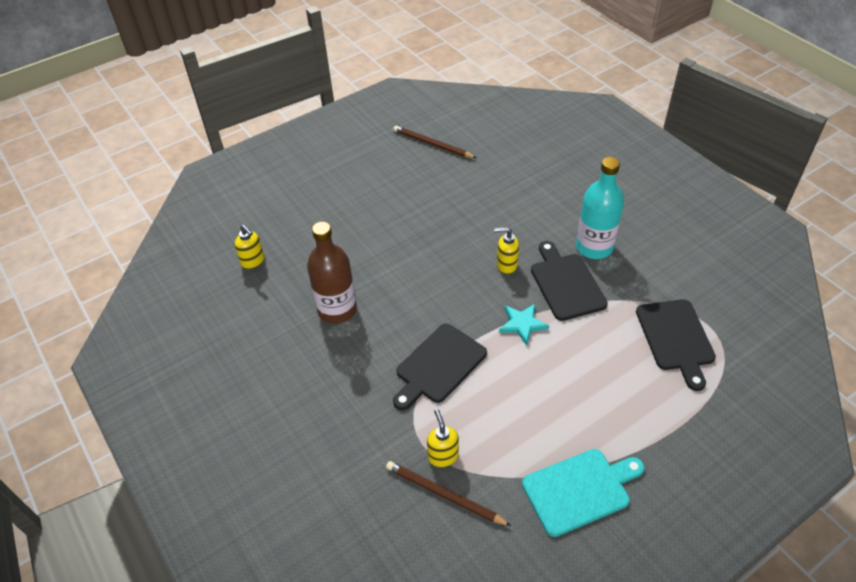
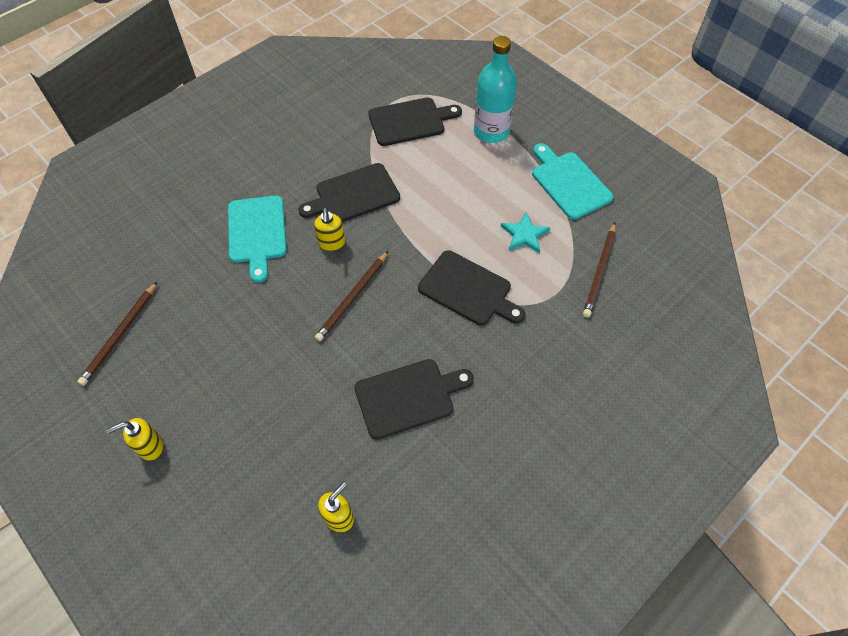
camera: 100 degrees left, 10 degrees up
(337, 309) = (408, 397): brown bottle -> black cutting board
(443, 456) = (564, 276): yellow soap dispenser -> yellow soap dispenser (150, 446)
(444, 277) = (352, 297): none -> brown pencil
(522, 324) = (408, 226): turquoise star -> turquoise star (524, 235)
(523, 215) = (257, 232): none -> turquoise cutting board
(594, 247) = (303, 174): turquoise bottle -> turquoise bottle (491, 131)

